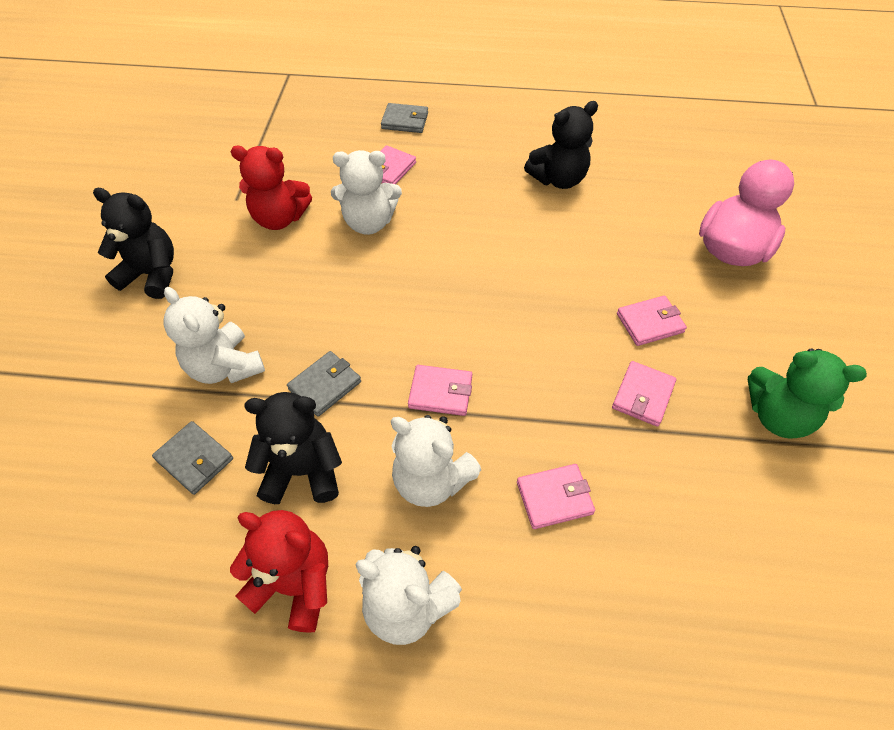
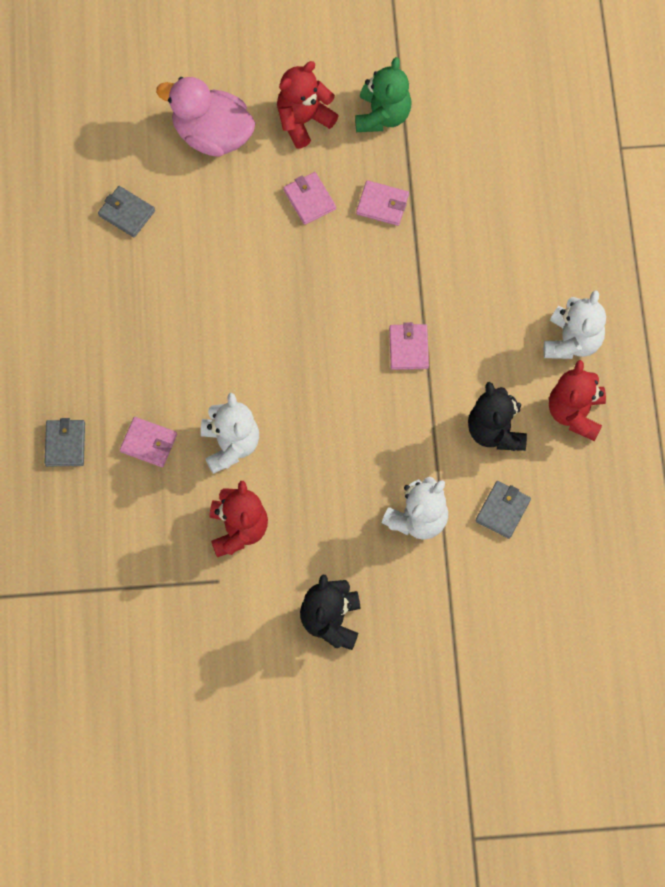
camera: 100 degrees left, 15 degrees up
(325, 385) = (419, 435): grey wallet -> grey wallet (126, 213)
(431, 480) = (483, 342): white teddy bear -> none
(554, 498) = (479, 260): pink wallet -> none
(558, 179) = (139, 281): black teddy bear -> none
(759, 332) = (303, 120): none -> red teddy bear

